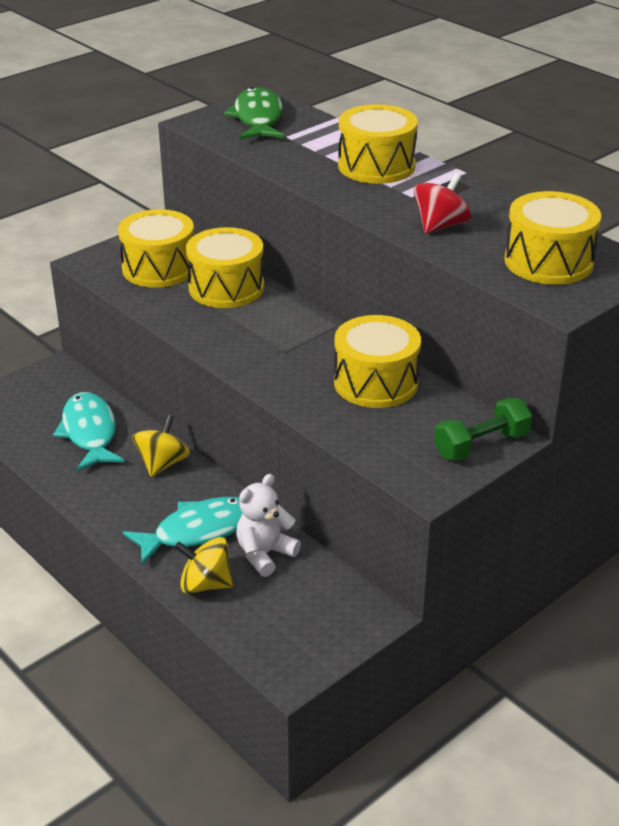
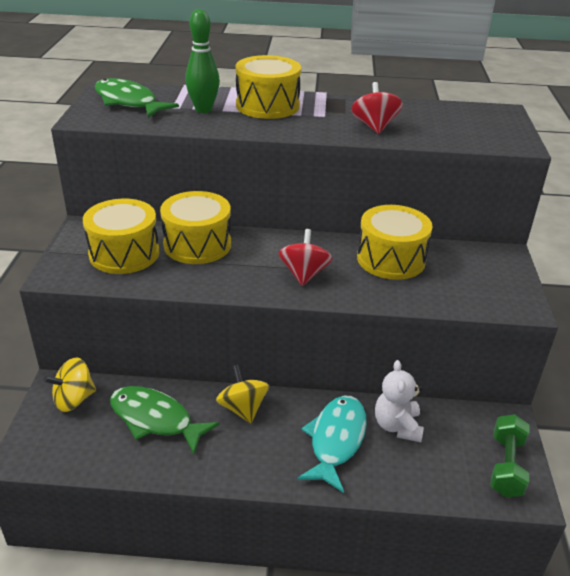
camera: 45 degrees left, 0 degrees up
(89, 432) = (155, 419): turquoise fish -> green fish
(205, 584) = (395, 474): yellow spinning top -> yellow spinning top (74, 399)
(273, 355) = (304, 274): none -> red spinning top
(309, 149) = (203, 110): none -> green bowling pin
(481, 445) = (503, 265): green dumbbell -> green dumbbell (506, 466)
(548, 261) = (466, 124): yellow drum -> none

